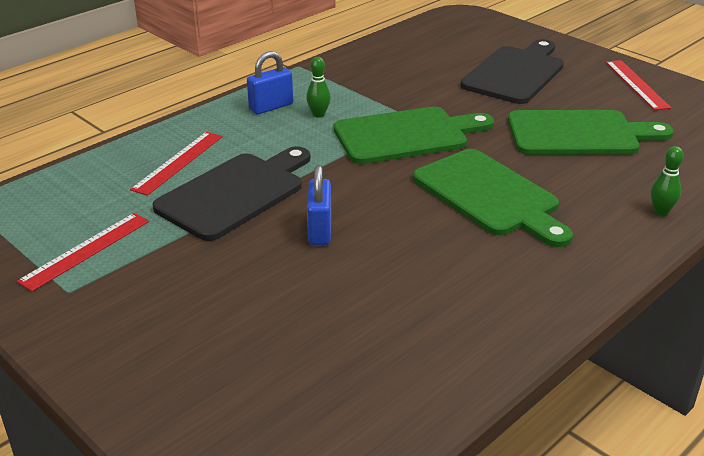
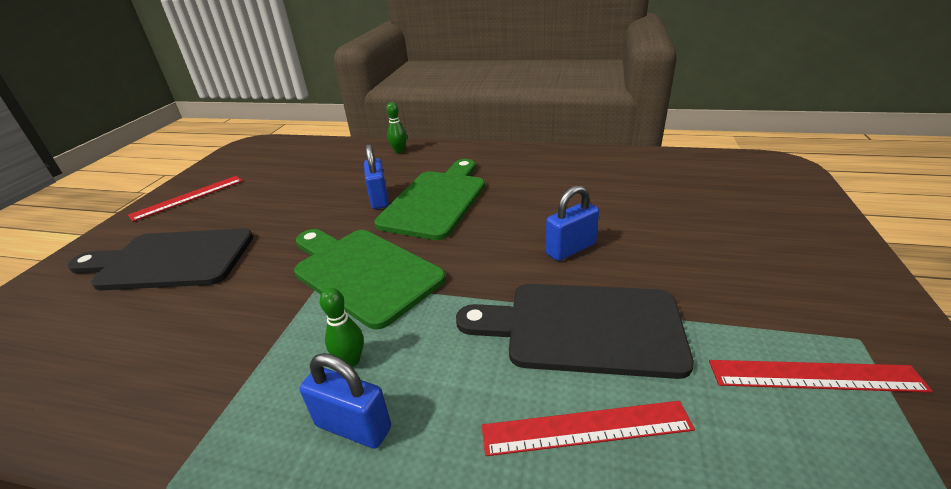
camera: 120 degrees left, 0 degrees up
(530, 168) = (379, 199): none -> blue padlock
(579, 134) = (304, 196): green cutting board -> none

